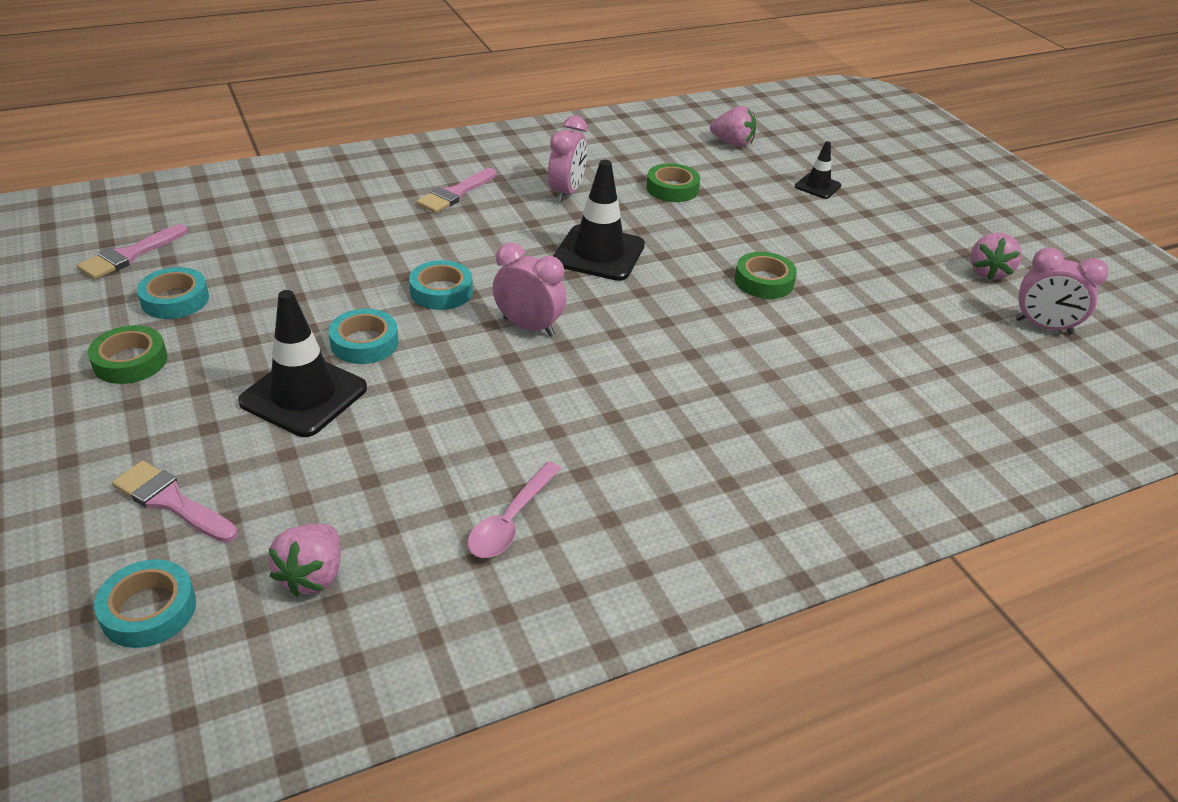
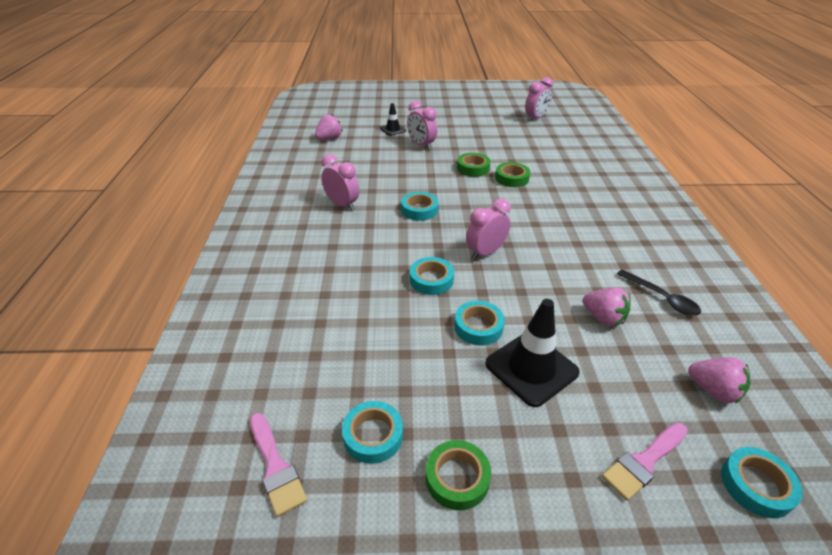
camera: 65 degrees left, 0 degrees up
(455, 193) = (310, 249): pink brush -> none
(511, 520) = (662, 298): pink spoon -> black spoon
(599, 253) = (419, 210): black traffic cone -> turquoise tape
(672, 189) = (364, 169): green tape -> green tape (511, 178)
(792, 221) = (421, 145): none -> pink clock
(988, 272) = (491, 115): pink strawberry -> pink strawberry (603, 318)

